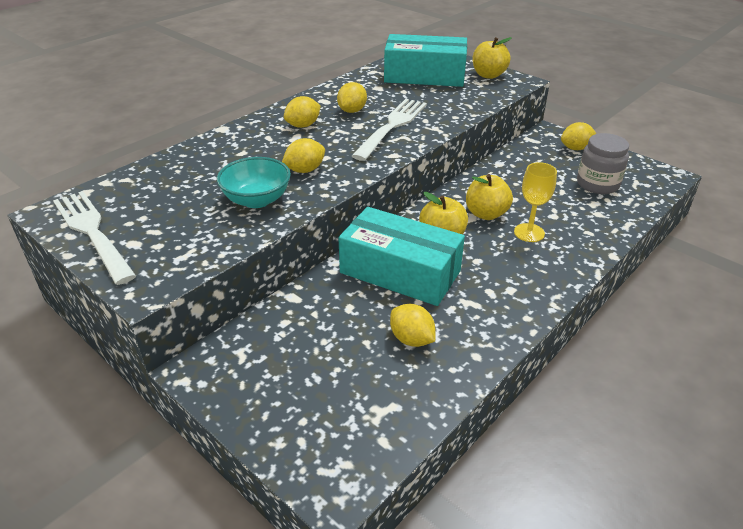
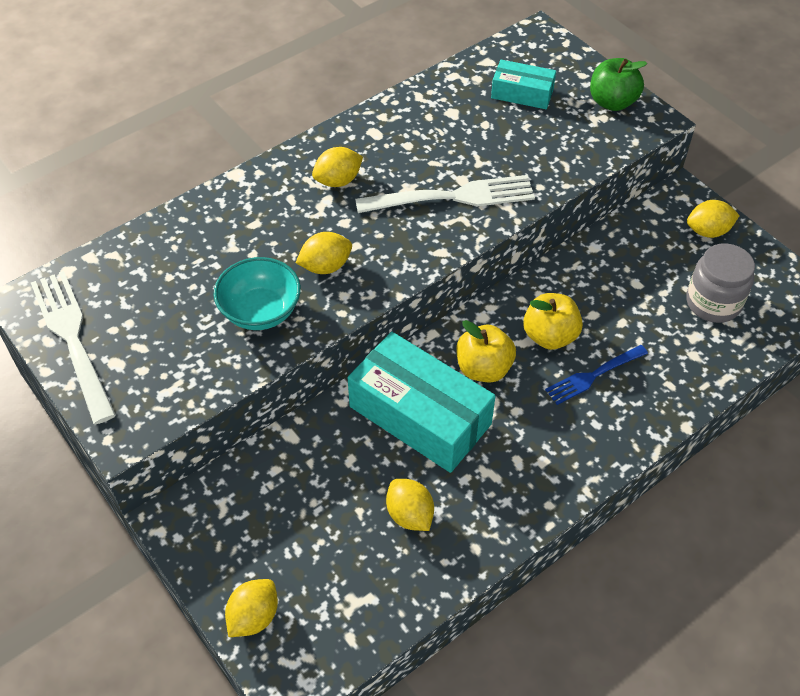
camera: 10 degrees right, 15 degrees up
(352, 111) = (406, 158): yellow lemon -> yellow lemon (254, 616)
(392, 127) = (451, 197): white fork -> white fork turned 45 degrees clockwise
(424, 76) = (522, 93): turquoise box -> turquoise box, size x0.53
(488, 75) = (612, 102): yellow apple -> green apple
(529, 233) = (594, 375): yellow goblet -> blue fork

